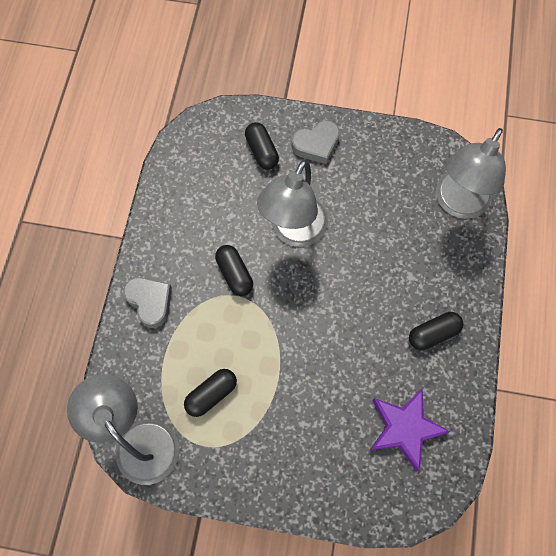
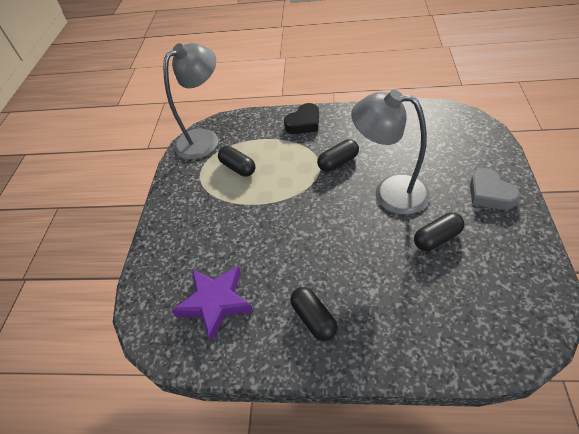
camera: 90 degrees right, 20 degrees down
(150, 302) = (304, 123): grey heart -> black heart
(261, 151) = (461, 158): black capsule -> black capsule (437, 238)
(457, 204) = (480, 330): grey lamp -> none

